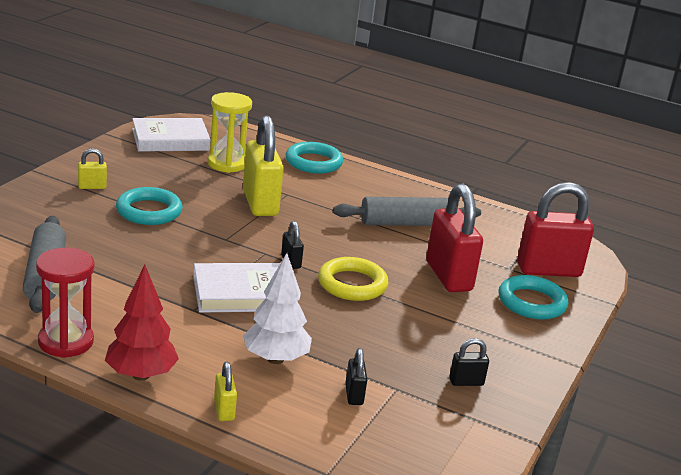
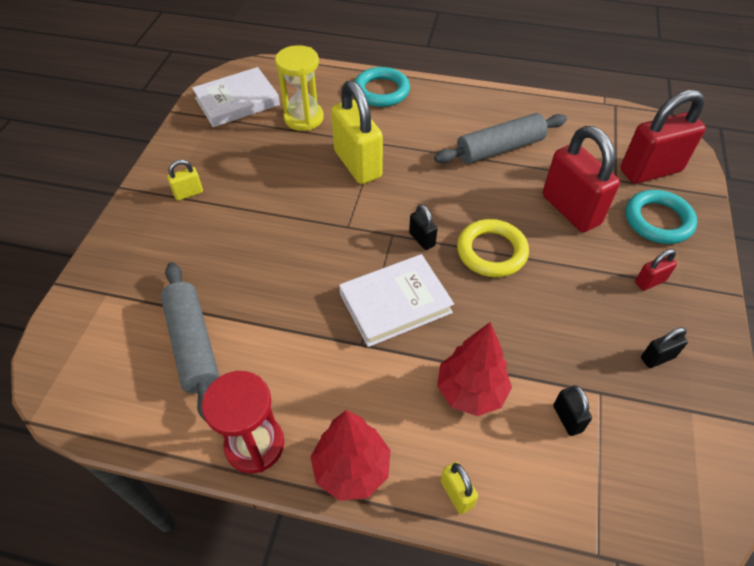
camera: 10 degrees left, 25 degrees up
(149, 211) = (258, 211): turquoise ring -> none
(275, 359) = (471, 391): white tree -> red tree
(494, 337) = (650, 281): none -> red padlock

